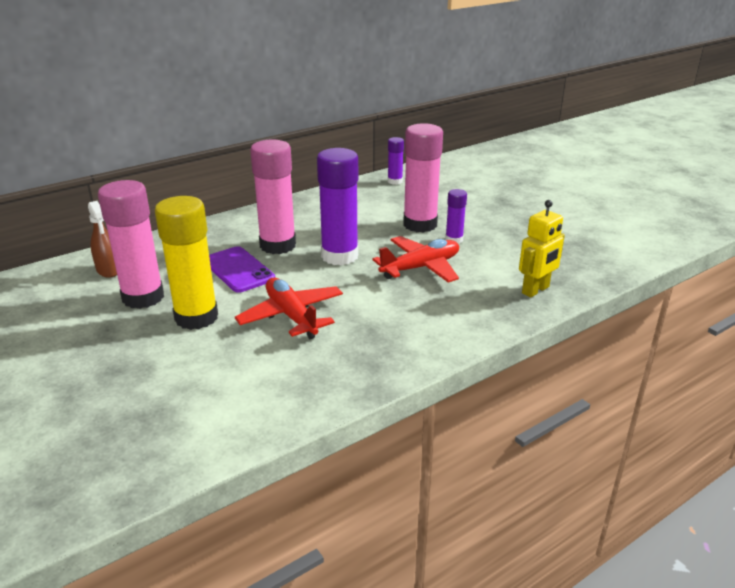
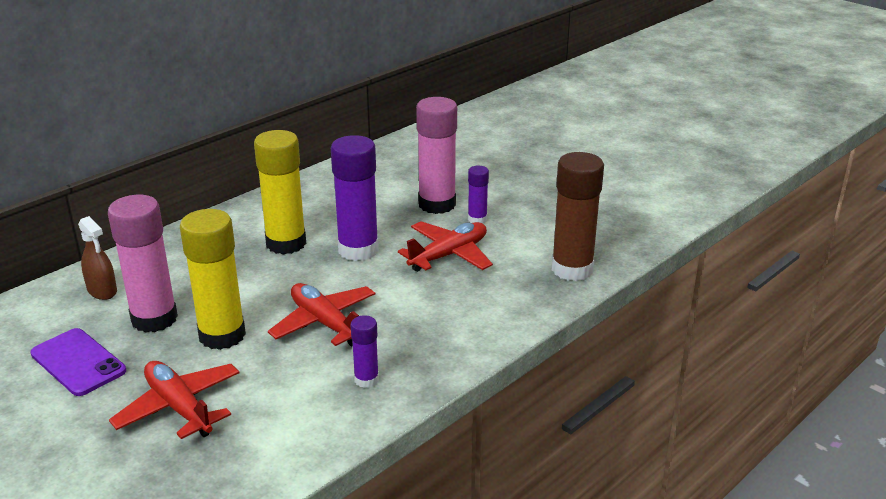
camera: 10 degrees left, 0 degrees up
(135, 378) = (179, 407): none -> red plane
(238, 270) = (250, 276): purple phone -> purple phone (78, 362)
(278, 245) = (286, 243): pink glue stick -> yellow glue stick
(395, 181) = (397, 153): purple glue stick -> purple glue stick (366, 380)
(535, 290) = (572, 269): yellow robot -> brown glue stick

